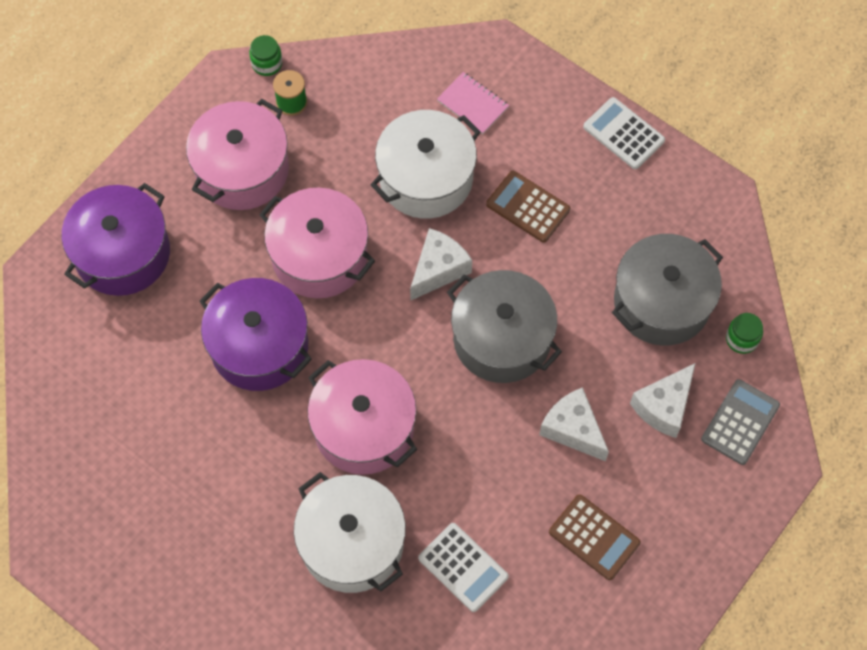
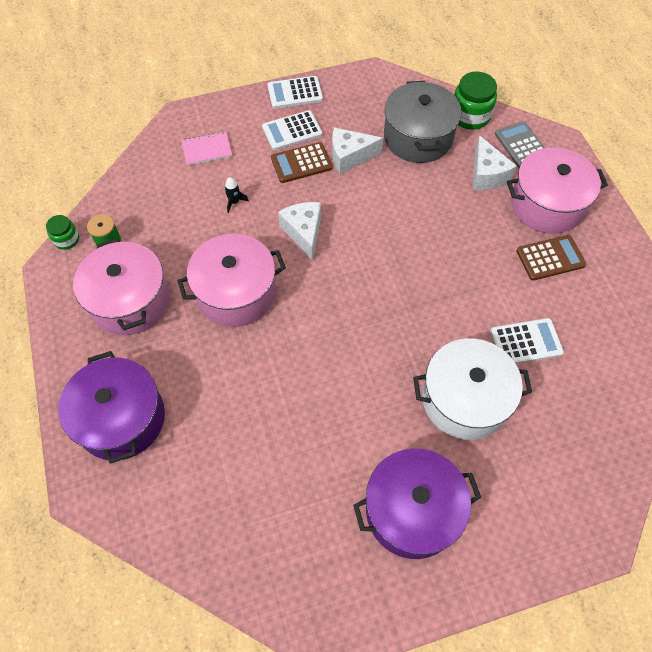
camera: 55 degrees left, 5 degrees down
(259, 346) = (272, 370): purple pot -> purple pot (412, 510)
(364, 428) = (383, 341): pink pot -> pink pot (546, 204)
(426, 178) = (234, 202): white pot -> black rocket
(502, 338) = (379, 227): grey pot -> none
(565, 168) = (292, 131): none -> white calculator
(573, 429) = (469, 227): white cheese -> white cheese (350, 157)
(741, 339) = (470, 116): green jar -> green jar, size x1.74

